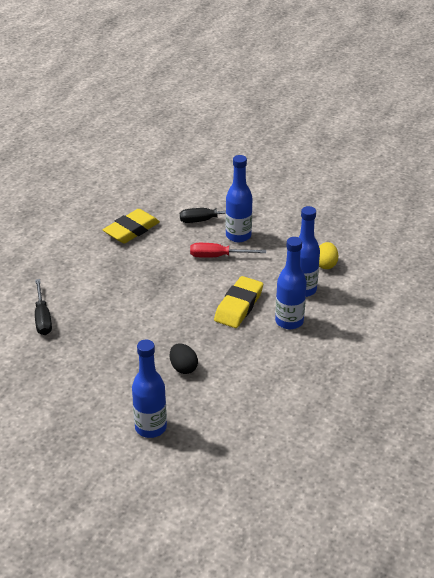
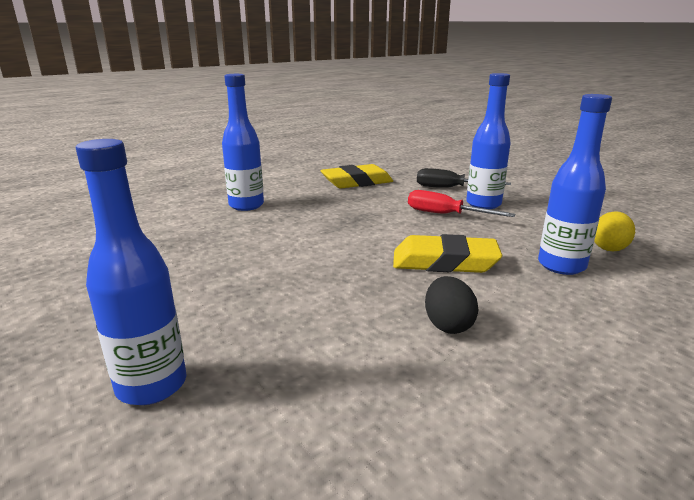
camera: 25 degrees right, 15 degrees down
(43, 318) = (181, 222): black screwdriver -> none
(183, 367) = (299, 311): black egg -> black egg (448, 325)
(238, 306) = (444, 262): yellow eraser -> yellow eraser turned 45 degrees clockwise
(289, 321) = (523, 296): blue bottle -> blue bottle (246, 205)

